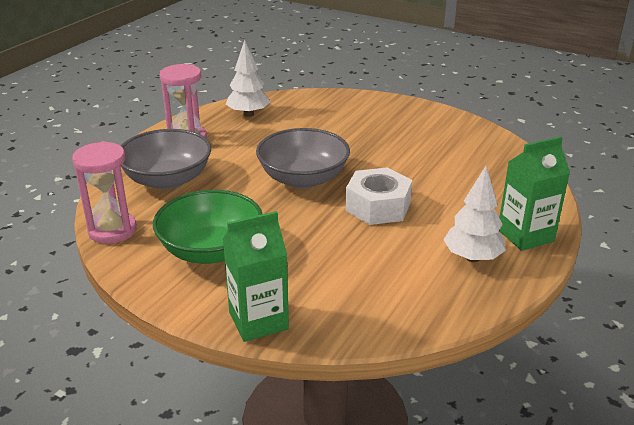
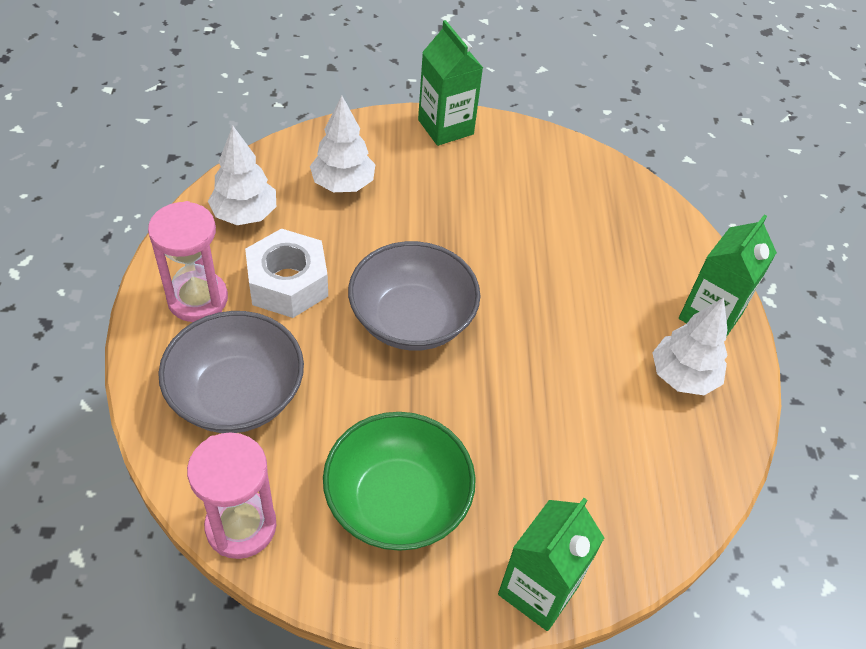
camera: 35 degrees left, 20 degrees up
(319, 115) = (343, 184): none -> white tree
(378, 206) = (533, 334): white nut -> white nut (288, 283)
(411, 107) = (445, 127): none -> green carton

